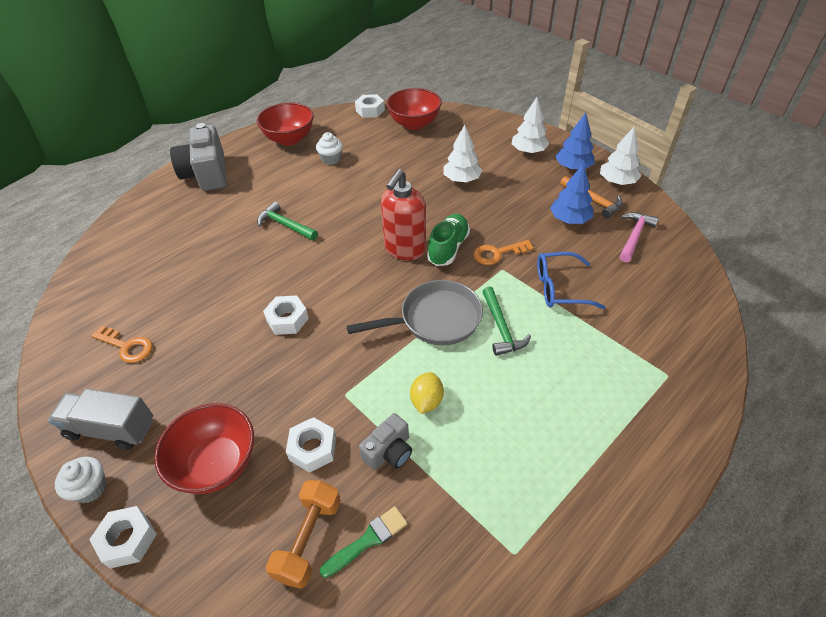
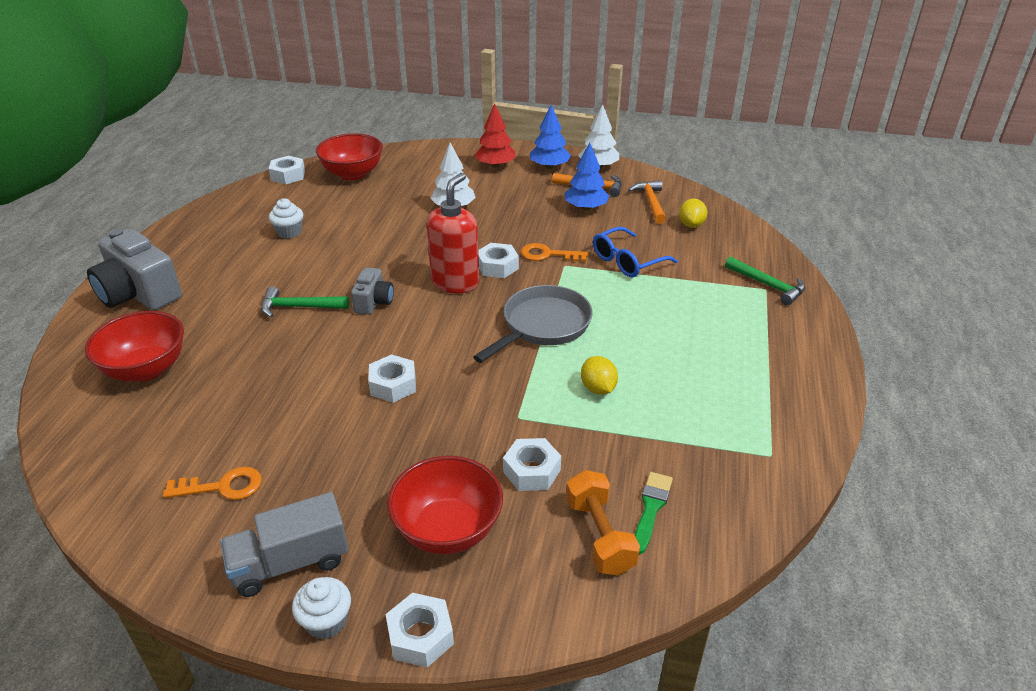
camera: 35 degrees left, 10 degrees down
(289, 139) = (215, 228): red bowl -> red bowl (146, 369)
(389, 452) = (604, 439): grey camera -> grey camera (373, 302)
(404, 249) = (455, 282): red soap dispenser -> red soap dispenser turned 150 degrees counterclockwise
(448, 248) = (497, 266): green shoe -> white nut
(498, 253) = (548, 254): orange key -> orange key turned 60 degrees clockwise
(501, 328) = (607, 309): green hammer -> green hammer (768, 285)
(528, 151) = (495, 165): white tree -> red tree
(634, 236) = (651, 203): pink hammer -> orange hammer
(653, 274) = (691, 225): none -> yellow lemon

